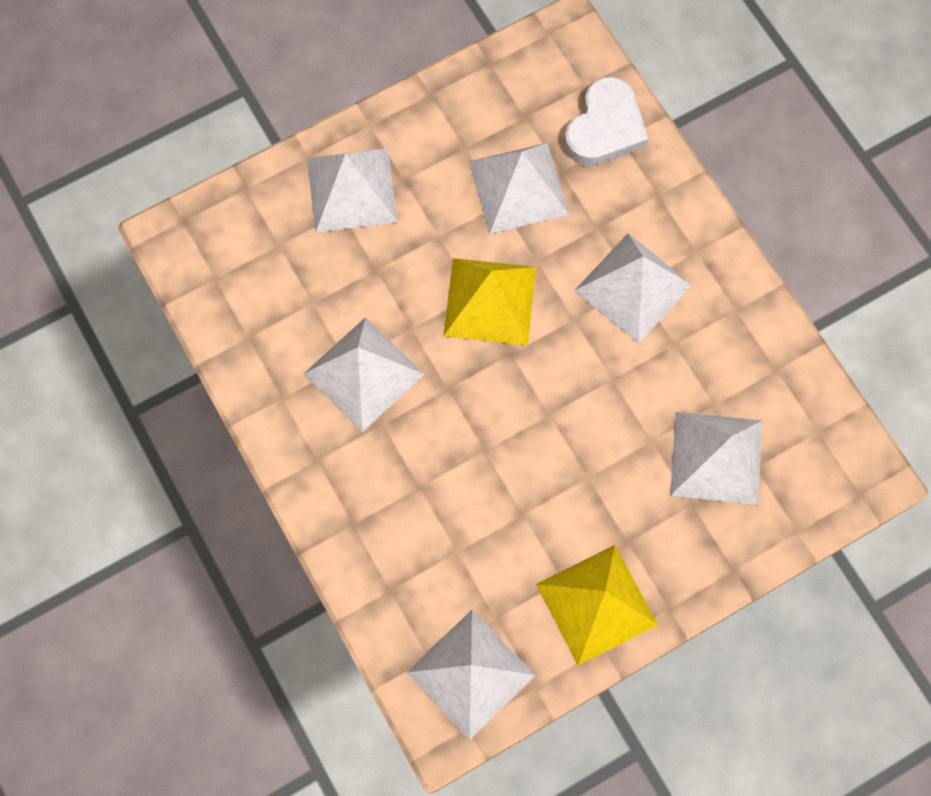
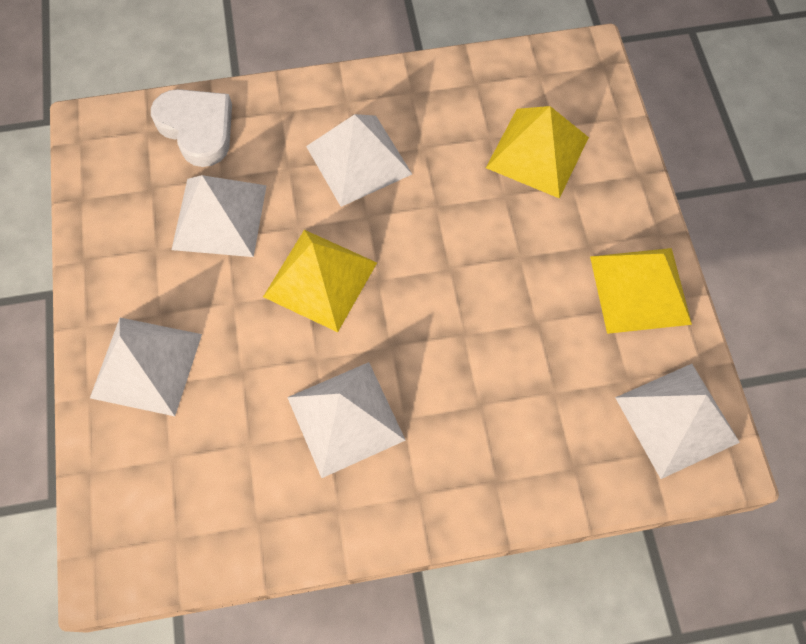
camera: 70 degrees left, 5 degrees down
(716, 457) = (537, 152): white pyramid -> yellow pyramid

